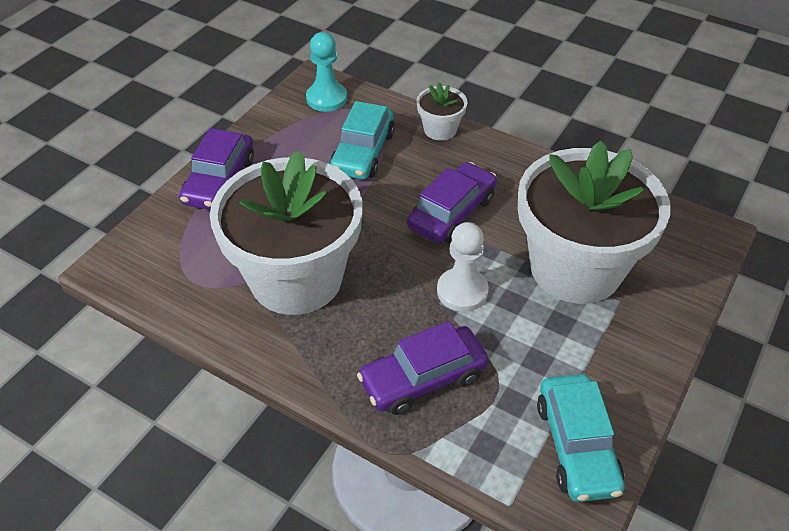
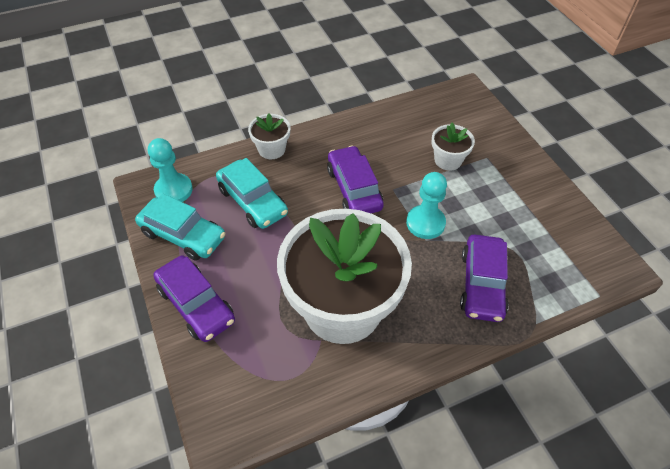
camera: 55 degrees left, 5 degrees up
(462, 291) = (425, 223): white pawn -> turquoise pawn
(575, 268) = (448, 160): white flower pot -> white flower pot, size x0.42
(576, 445) = (576, 240): turquoise car -> turquoise car (183, 235)

